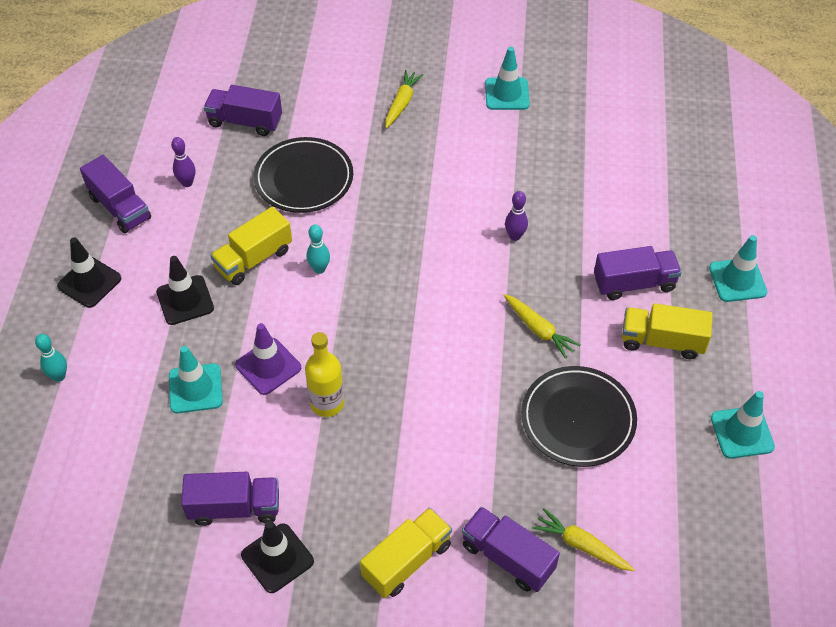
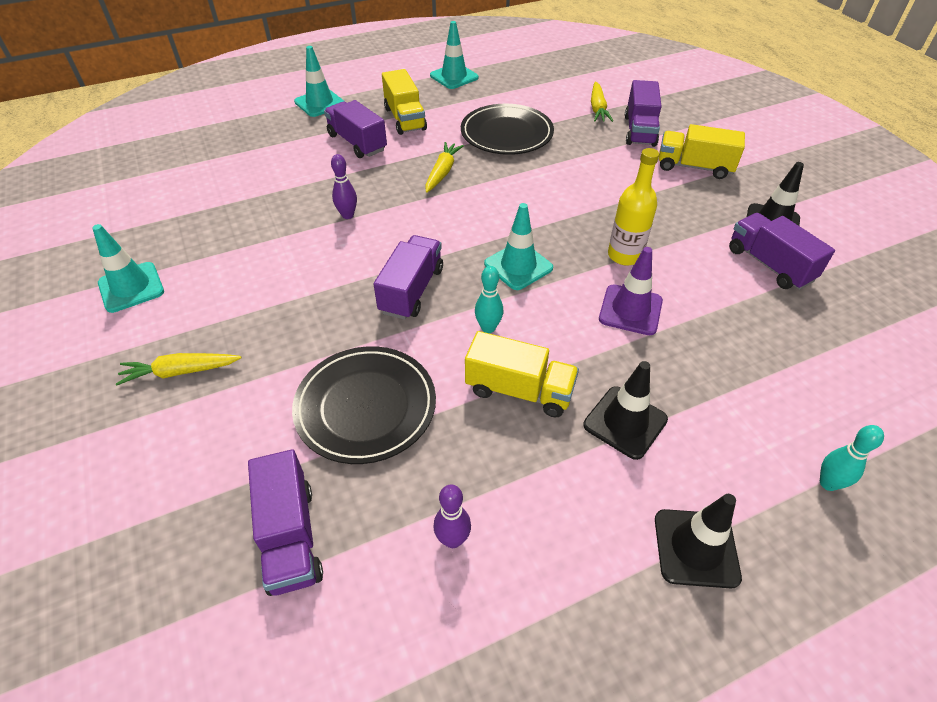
camera: 120 degrees left, 5 degrees down
(120, 208) = (556, 603): purple truck -> purple truck (412, 290)
(195, 388) = (707, 350): turquoise traffic cone -> turquoise traffic cone (518, 266)

